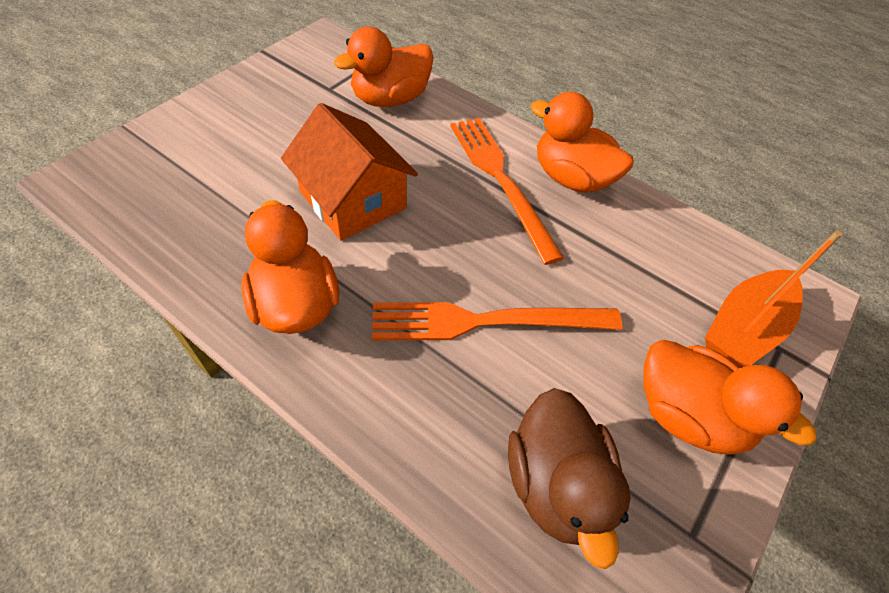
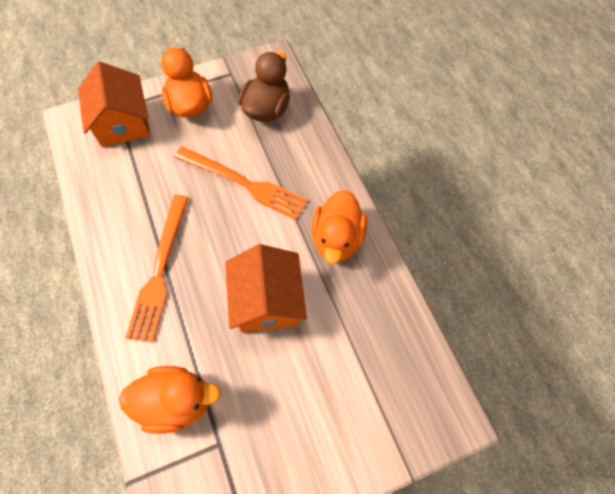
camera: 145 degrees left, 10 degrees up
(571, 178) = (113, 249): orange duck -> none
(743, 328) = (123, 122): orange boat -> orange house

